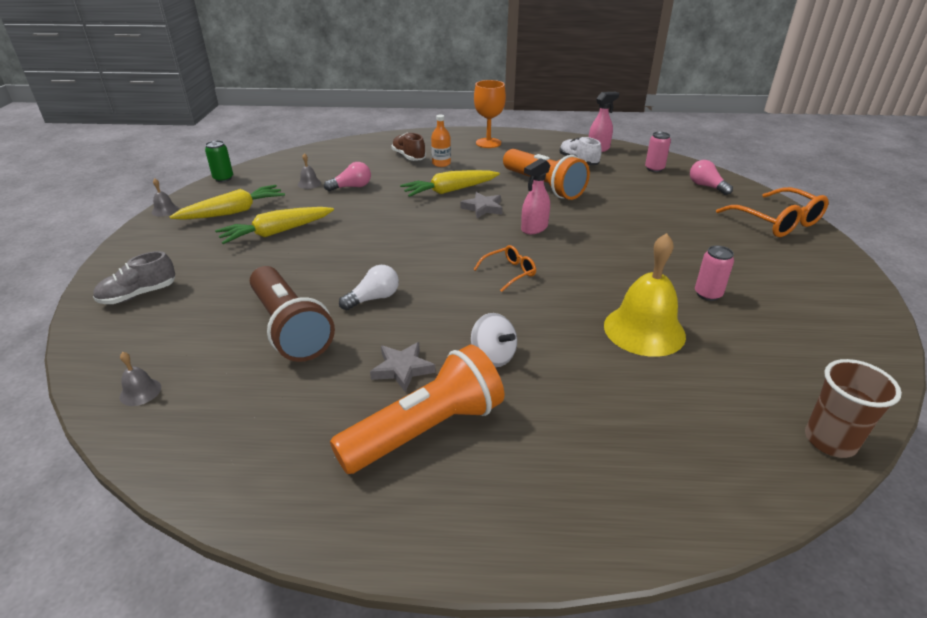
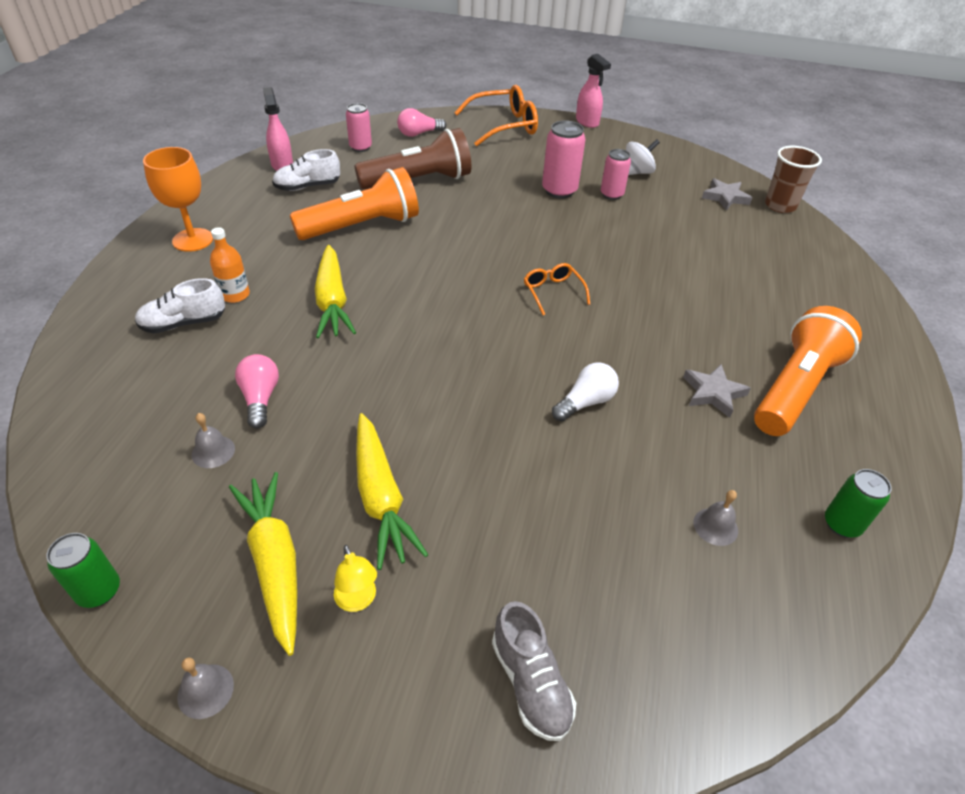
camera: 80 degrees left, 10 degrees up
(140, 392) = (762, 636): grey bell -> grey bell (715, 526)
(205, 237) = (358, 601): none -> yellow lamp
(240, 451) = (842, 524): none -> green can
(290, 328) = (638, 482): brown flashlight -> brown flashlight (418, 181)
(373, 298) = (585, 402): white light bulb -> white light bulb turned 75 degrees clockwise
(409, 157) = (184, 323): brown shoe -> white shoe
(425, 430) = (794, 388): orange flashlight -> orange flashlight turned 60 degrees clockwise
(483, 208) = (397, 282): grey star -> grey star (725, 197)
(493, 356) = (694, 330): white spinning top -> white spinning top (637, 172)
(534, 228) = (464, 256): pink spray bottle -> pink spray bottle (587, 122)
(644, 330) = (659, 239): yellow bell -> none
(682, 263) = (559, 191): none -> pink can

